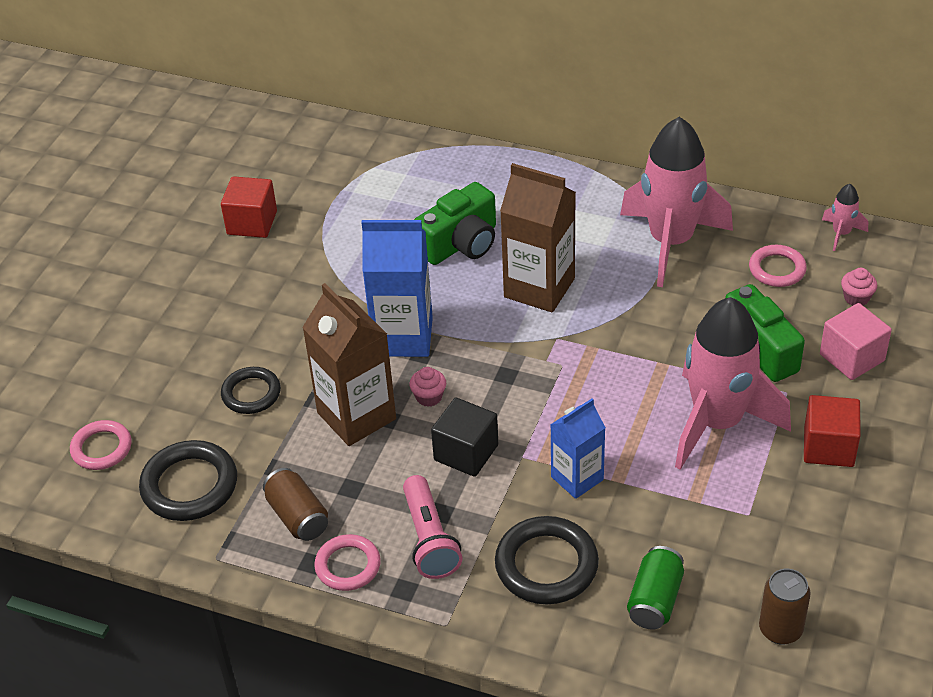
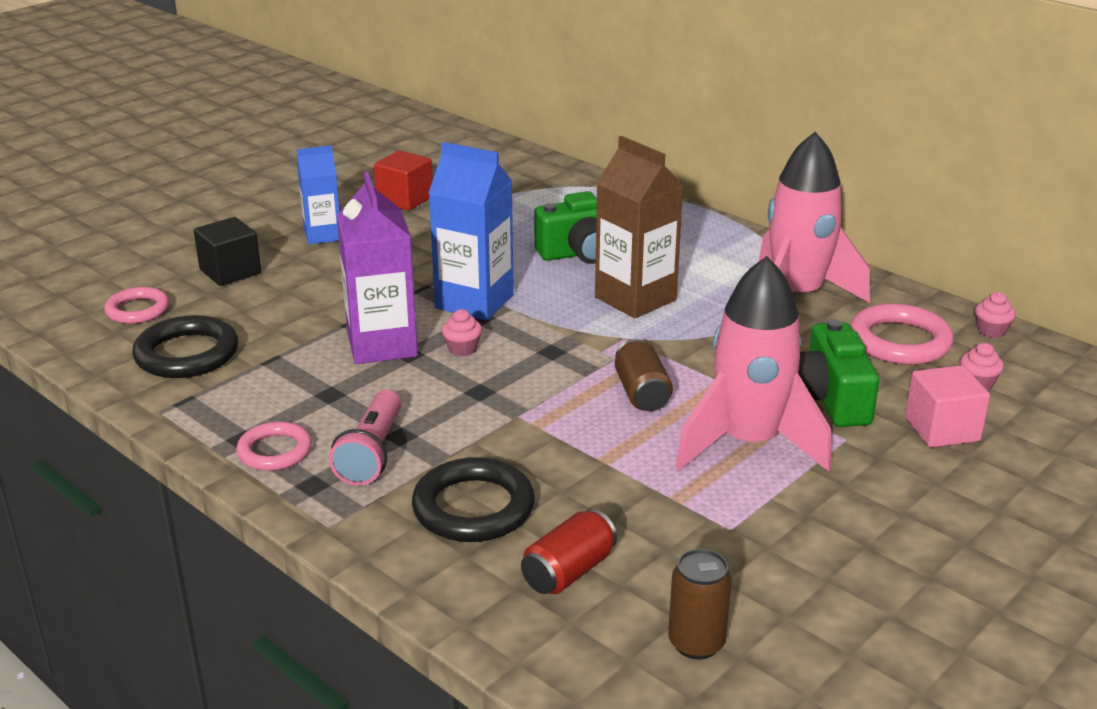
camera: 20 degrees right, 15 degrees down
(251, 393) = (301, 306): black ring -> none
(298, 516) = (262, 402): brown can -> brown can (642, 393)
(356, 416) = (382, 345): brown carton -> purple carton
(466, 452) = (464, 398): black cube -> black cube (230, 271)
(577, 478) = (561, 447): blue carton -> blue carton (323, 235)
(655, 600) = (568, 572): green can -> red can
(777, 269) = (899, 341): pink ring -> pink ring, size x1.55
(828, 447) = (865, 496): red cube -> none
(841, 233) = (991, 331): pink rocket -> pink cupcake

